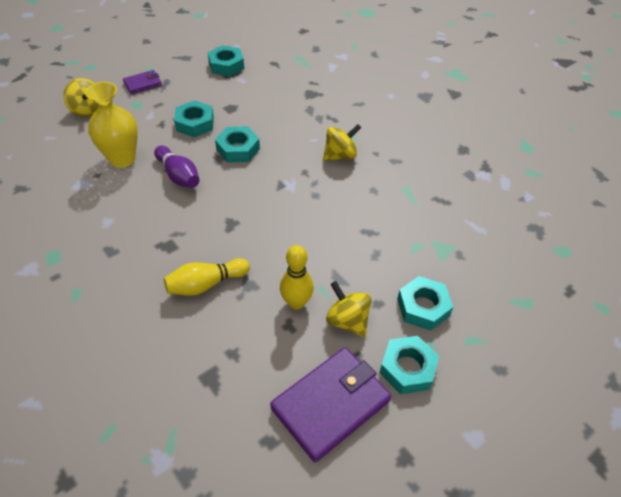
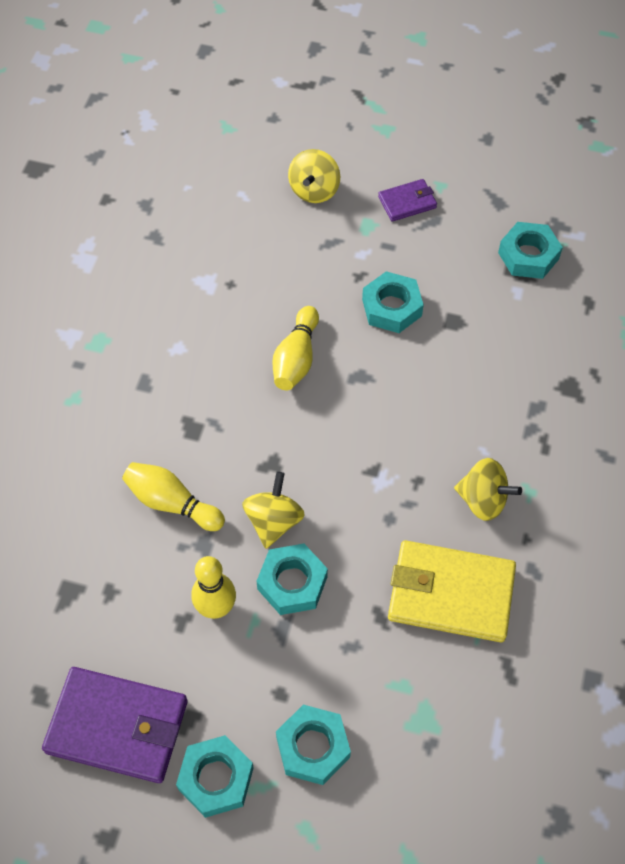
camera: 55 degrees right, 10 degrees up
(122, 159) = (272, 286): yellow vase -> none
(143, 84) = (407, 202): purple wallet -> purple wallet turned 45 degrees counterclockwise
(179, 175) = (296, 358): purple bowling pin -> yellow bowling pin
(238, 149) = (391, 383): turquoise nut -> turquoise nut (292, 583)
(347, 320) = (232, 676): yellow spinning top -> yellow spinning top (273, 521)
(380, 197) = (450, 594): none -> yellow wallet

